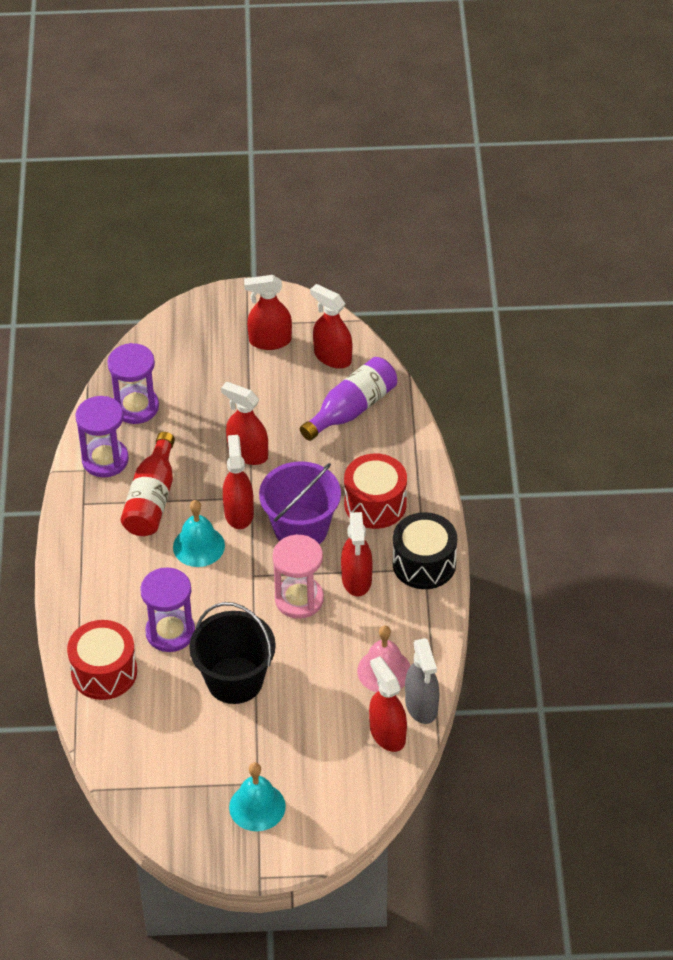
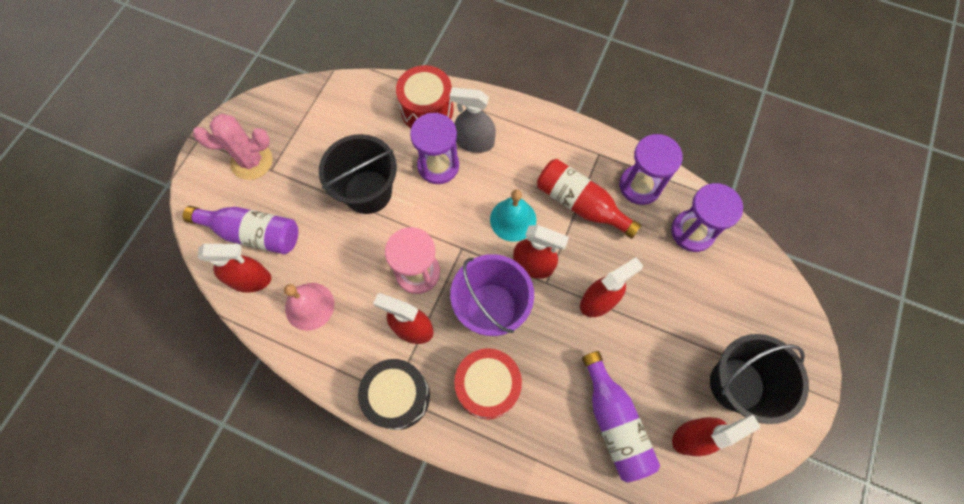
camera: 115 degrees right, 20 degrees up
(257, 806) = (252, 161): turquoise bell -> pink cactus
(270, 341) = (736, 384): red spray bottle -> black bucket
(339, 759) = (253, 233): none -> purple bottle
(421, 706) = (259, 319): grey spray bottle -> grey spray bottle (474, 142)

